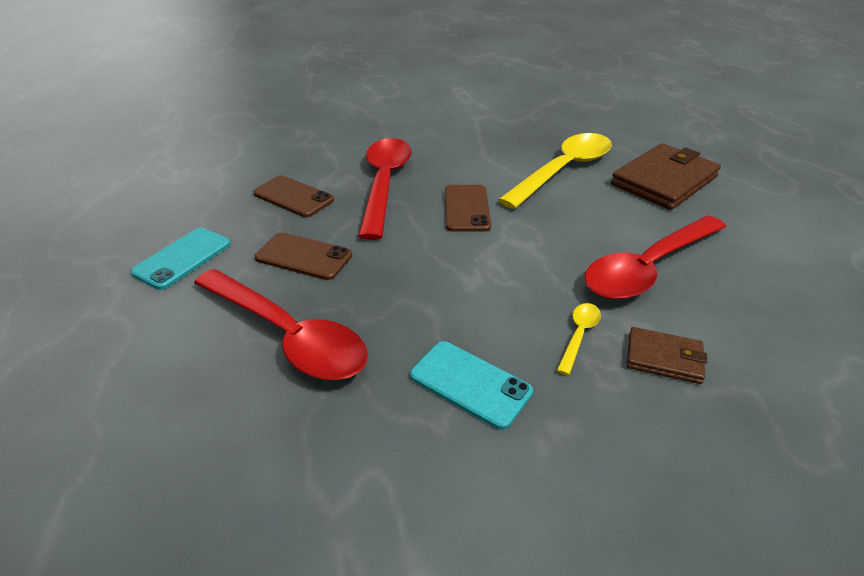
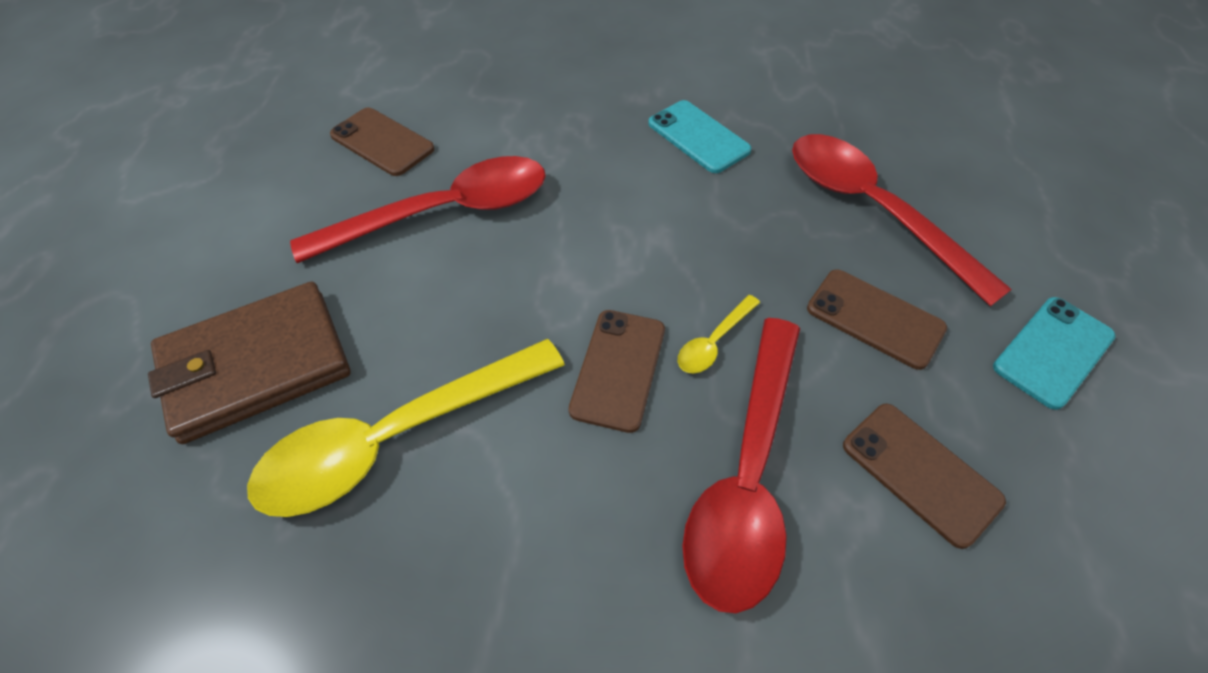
camera: 165 degrees left, 15 degrees up
(579, 335) = (578, 157): yellow spoon -> yellow spoon (714, 342)
(664, 358) = (517, 126): brown wallet -> none
(767, 314) = (382, 142): none -> brown phone

